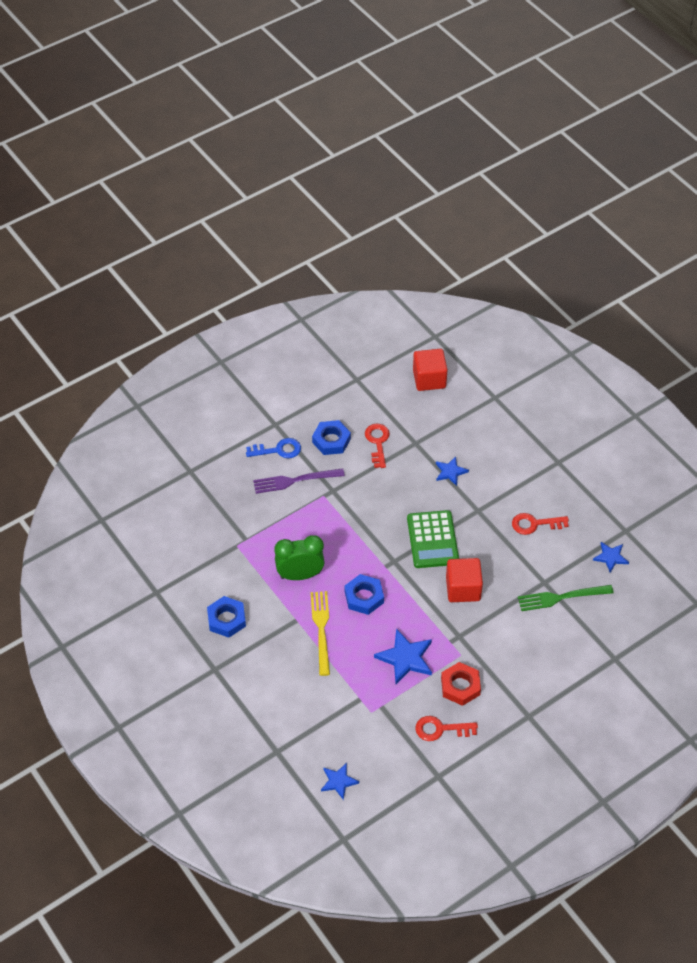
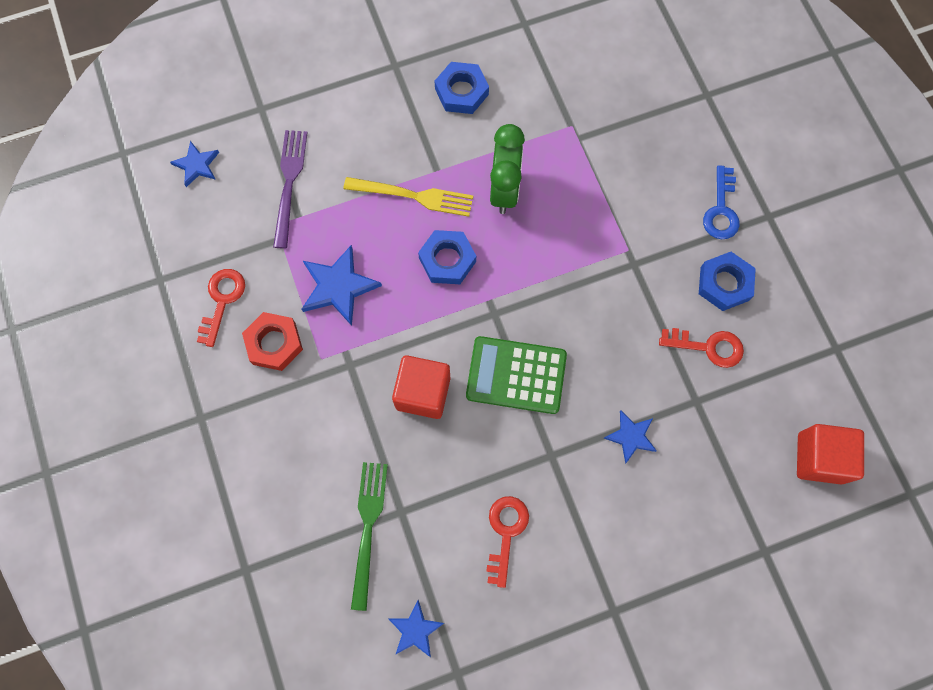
camera: 105 degrees right, 20 degrees up
(294, 481) = (662, 218): purple fork -> purple fork (289, 182)

